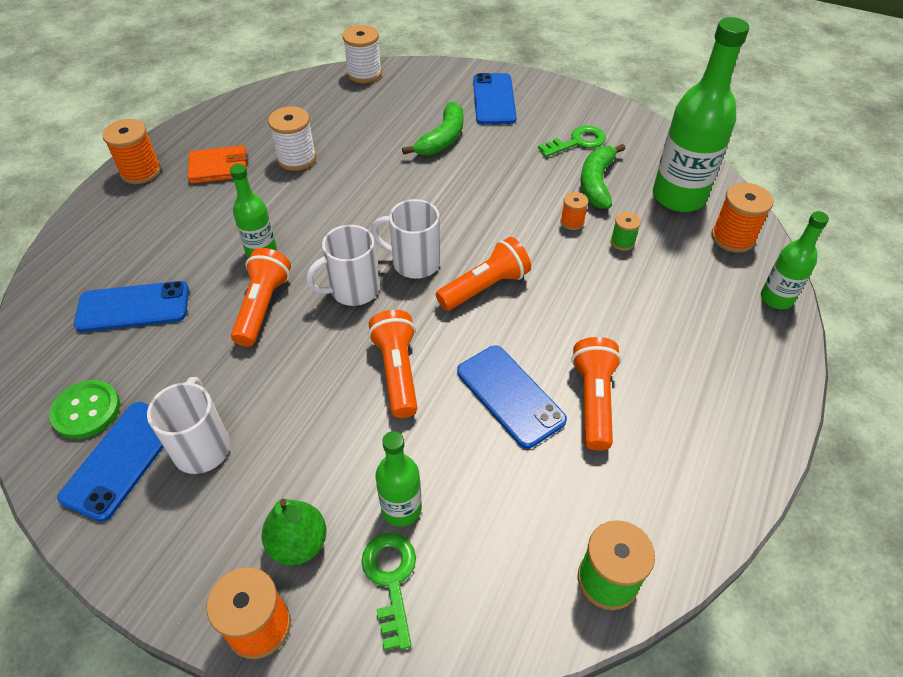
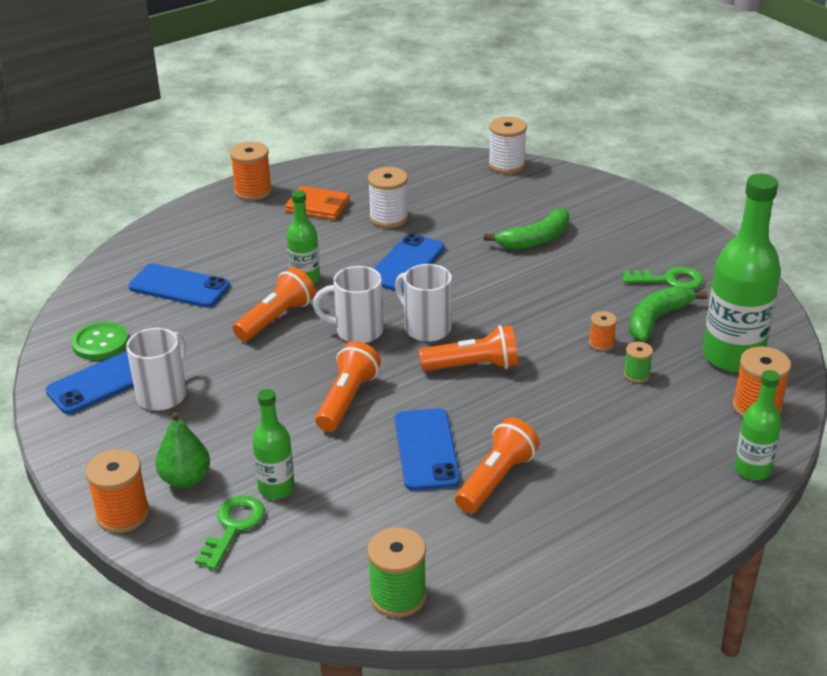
camera: 30 degrees right, 15 degrees down
(494, 99) = (616, 220): blue phone -> blue phone (406, 264)

